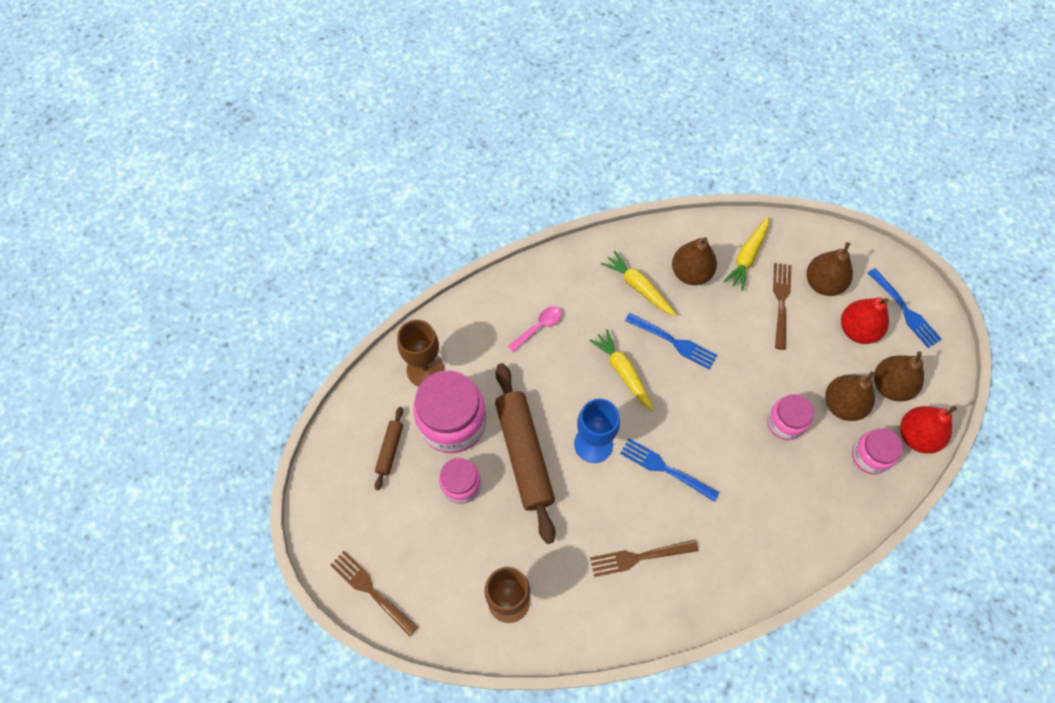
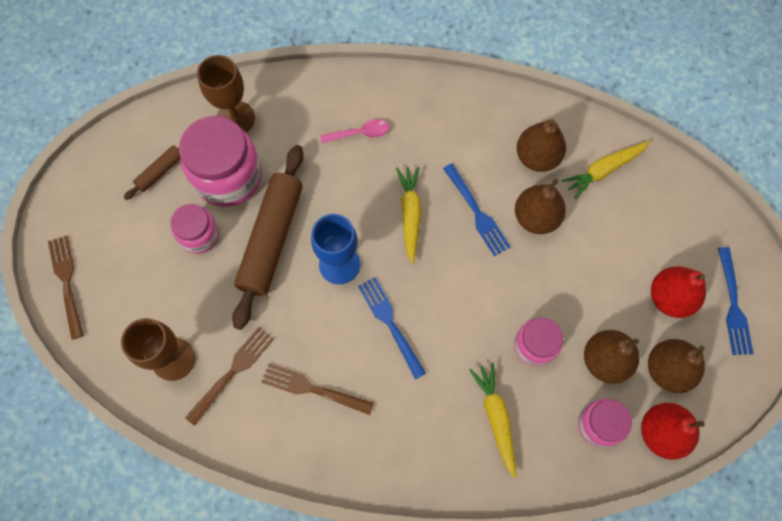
camera: 30 degrees right, 5 degrees up
(638, 287) = (477, 145): yellow carrot -> yellow carrot (496, 417)
(781, 302) = (608, 230): brown fork -> brown fork (233, 372)
(823, 283) = (664, 235): brown pear -> brown pear (536, 217)

